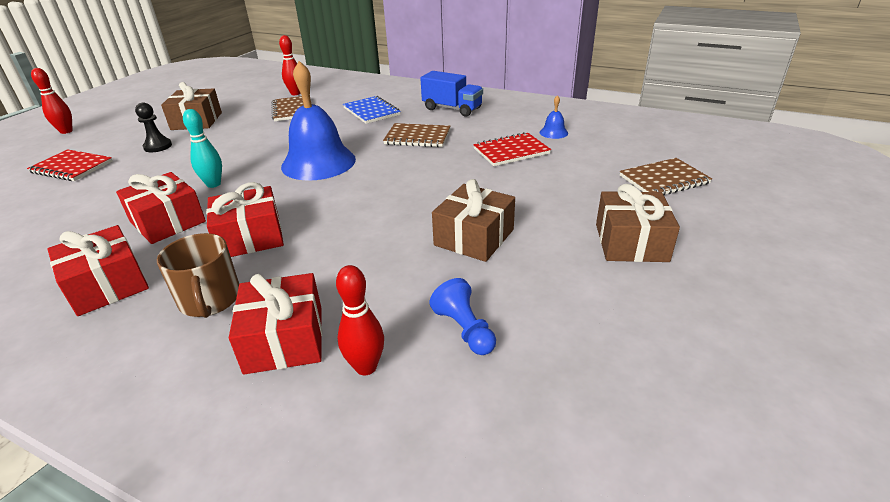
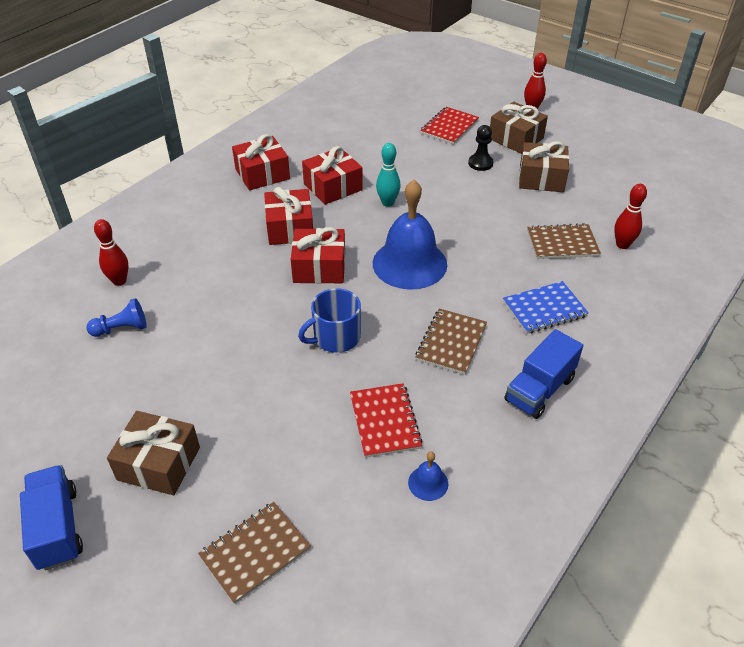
camera: 100 degrees right, 10 degrees up
(210, 300) = (222, 216): brown mug -> none
(284, 339) = (164, 248): red gift -> red gift (319, 267)
(428, 182) = (335, 337): none -> blue mug
(474, 237) = (224, 354): brown gift -> brown gift (516, 138)
(663, 180) = (255, 553): brown notebook -> brown notebook turned 60 degrees clockwise
(750, 282) = (57, 528): none -> blue truck

